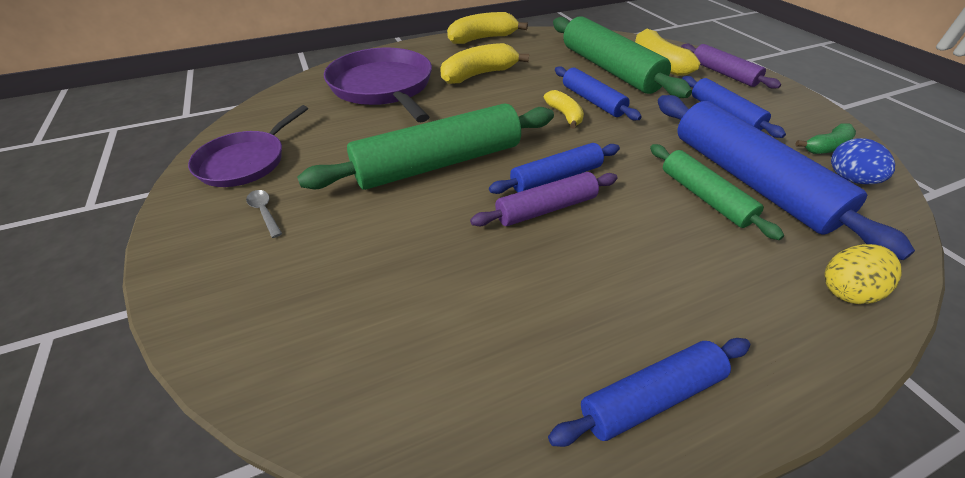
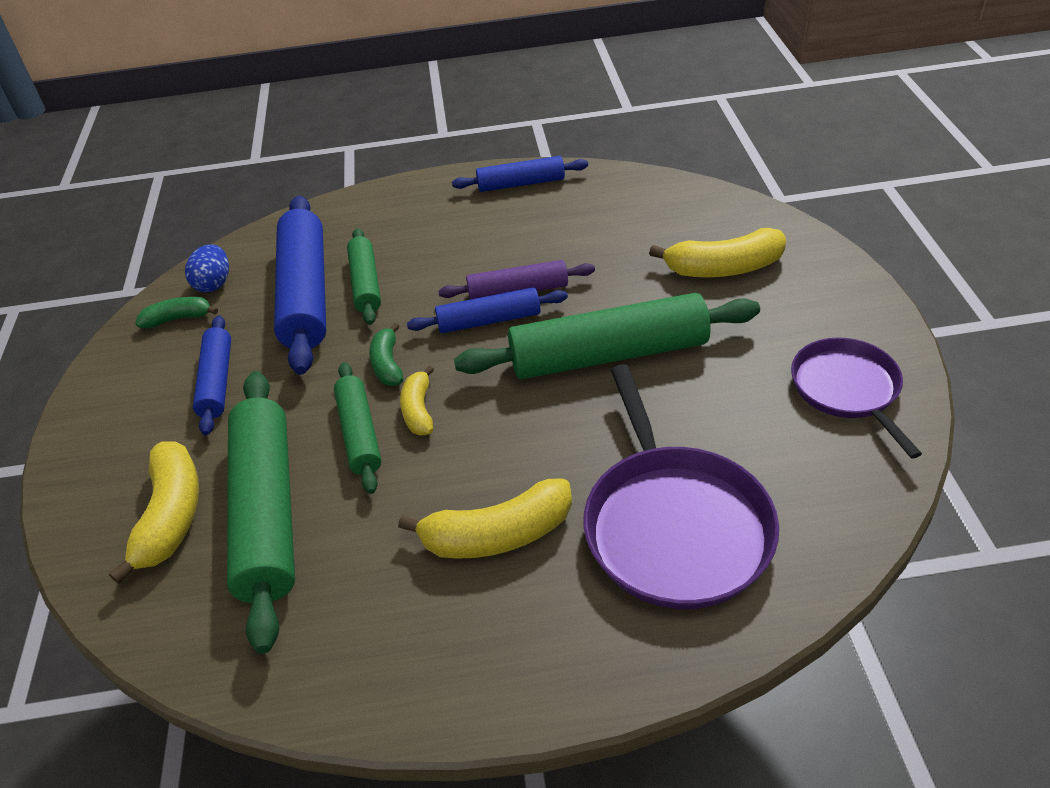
camera: 160 degrees left, 0 degrees up
(246, 161) = (847, 389): purple pan -> purple pan turned 60 degrees counterclockwise
(264, 212) = (795, 320): grey spoon -> none
(482, 39) = (434, 690): yellow banana -> yellow banana (724, 268)
(592, 101) = (360, 434): blue rolling pin -> green rolling pin
(613, 137) = (387, 364): none -> green banana
(723, 73) = (108, 466): purple rolling pin -> none
(846, 290) = (346, 213): yellow egg -> none

